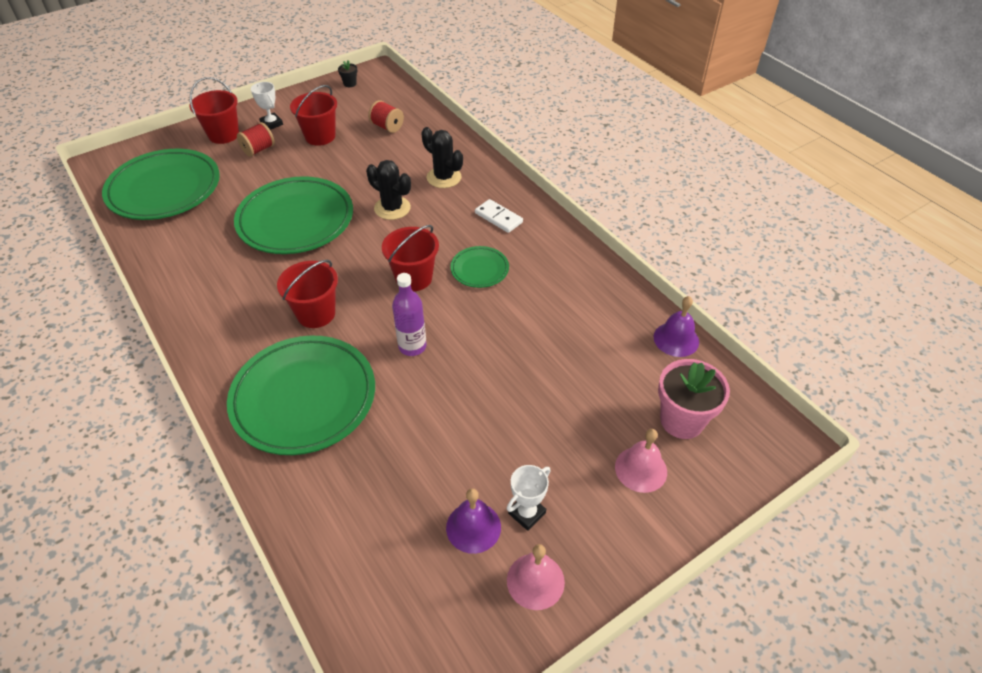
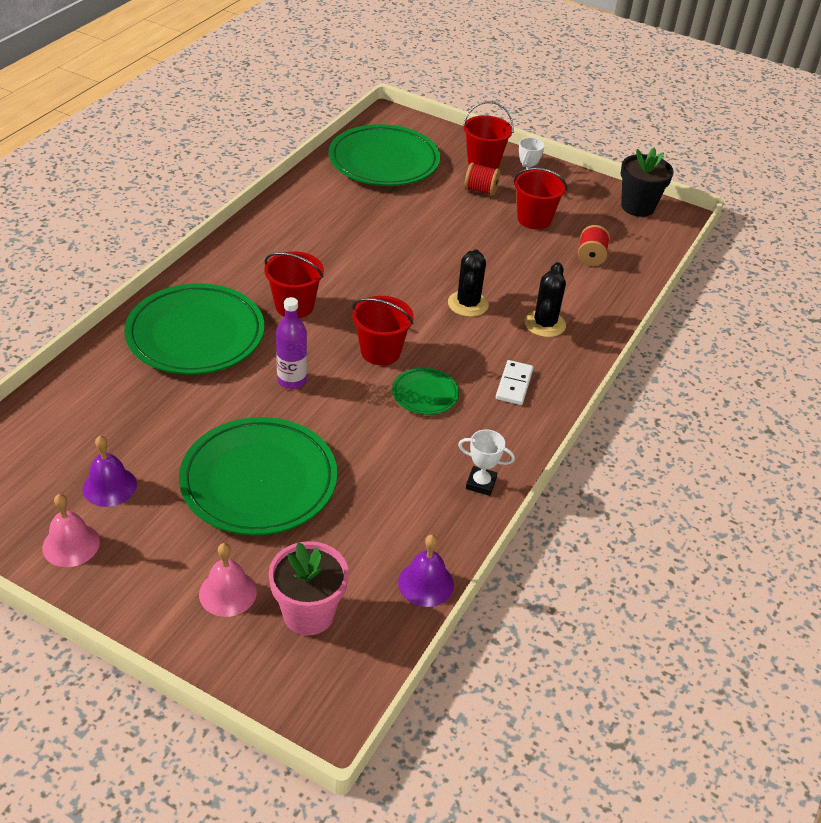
camera: 60 degrees right, 5 degrees down
(296, 220) = (403, 249): green plate -> green plate (259, 481)
(350, 84) = (637, 207): black flower pot -> black flower pot, size x2.20
(526, 513) = (139, 518): white trophy -> white trophy (481, 483)

